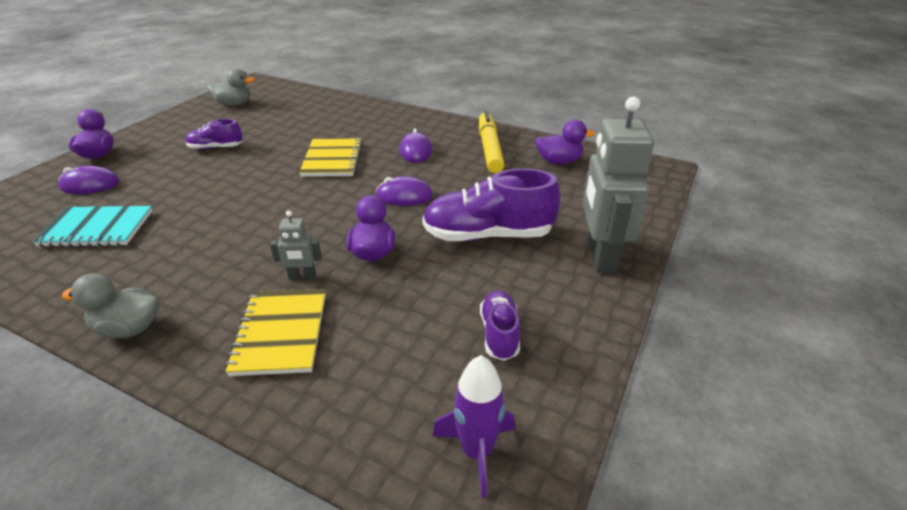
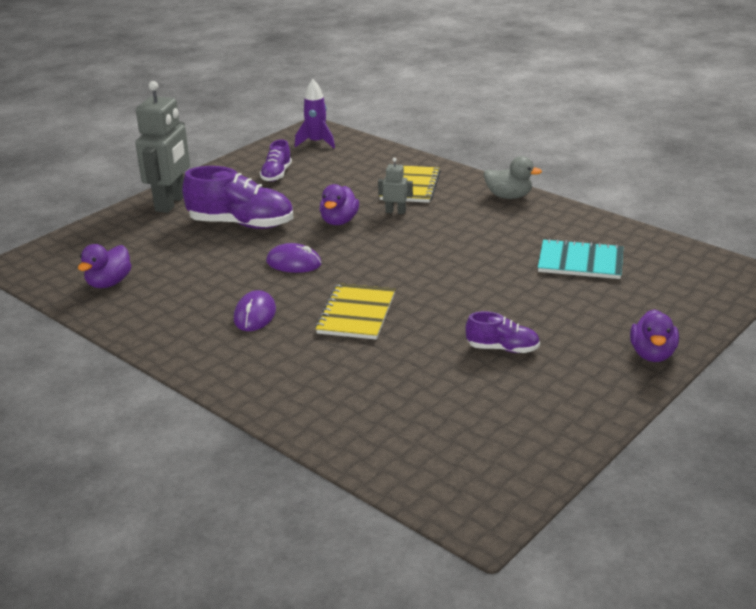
camera: 165 degrees left, 5 degrees down
(90, 185) = (626, 310): purple mouse -> none
(234, 104) = (503, 445): grey duck -> none
(489, 148) = (167, 308): yellow marker -> none
(559, 161) = (109, 283): purple duck -> purple duck turned 75 degrees counterclockwise

